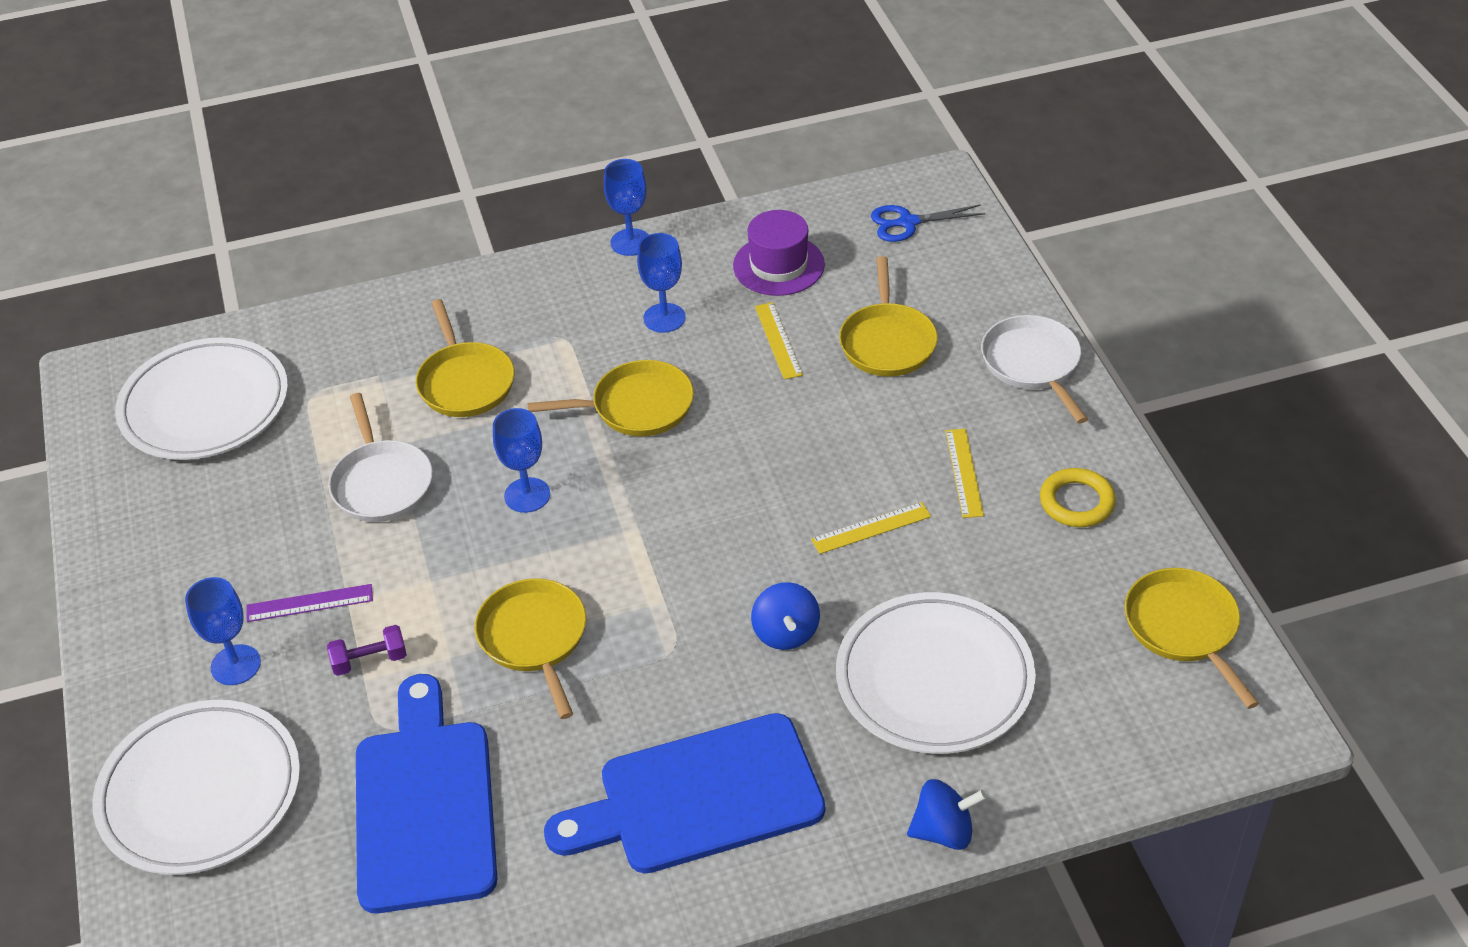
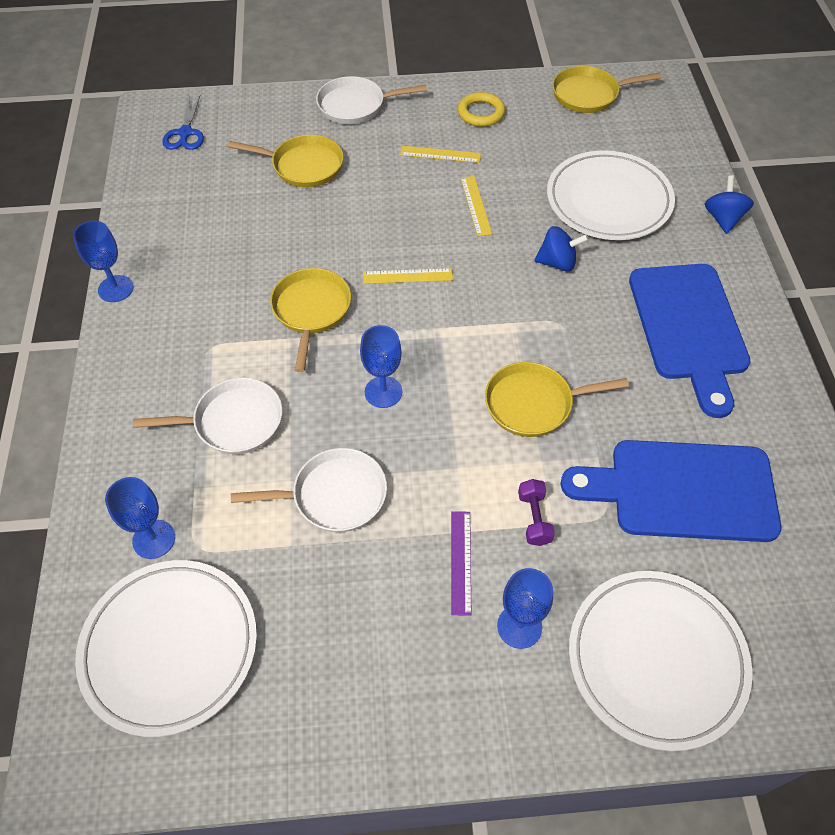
camera: 80 degrees left, 10 degrees up
(465, 382) = (233, 422): yellow pan -> white pan
(664, 318) = (218, 280): blue goblet -> blue goblet (154, 539)
(778, 265) = (193, 206): purple hat -> none
(778, 340) = (275, 220): yellow ruler -> yellow ruler (408, 276)

